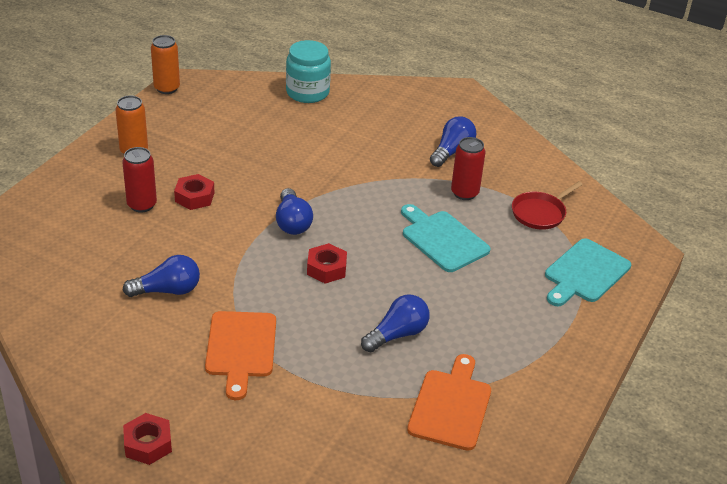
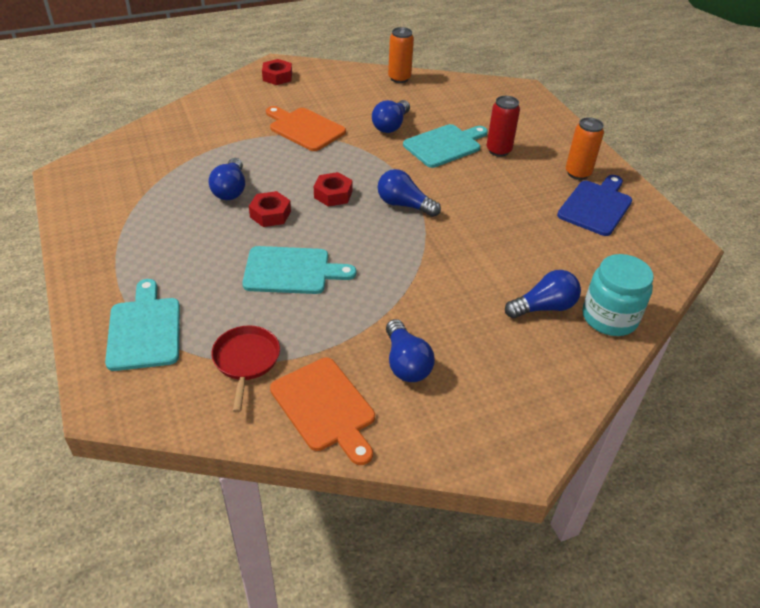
camera: 130 degrees right, 5 degrees up
(167, 88) = (678, 229): orange can -> orange can (399, 78)
(168, 240) = (444, 145): none -> turquoise cutting board
(177, 130) = (596, 206): none -> blue cutting board
(194, 197) = (486, 175): red nut -> red nut (270, 214)
(330, 118) = (544, 307): none -> blue light bulb
(450, 406) = (147, 176): orange cutting board -> orange cutting board (325, 407)
(464, 193) = (333, 326): red can -> none

